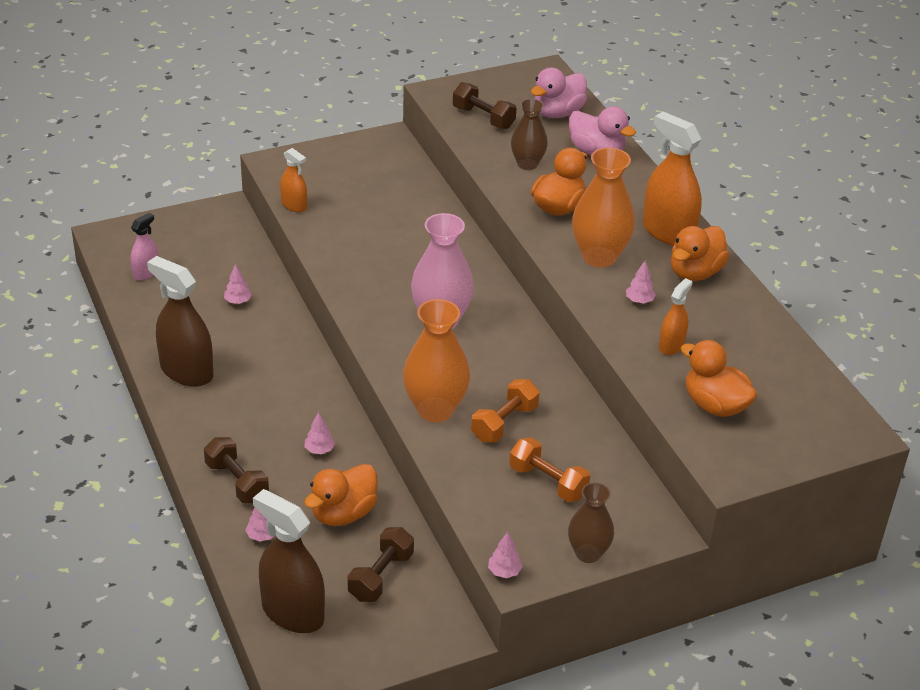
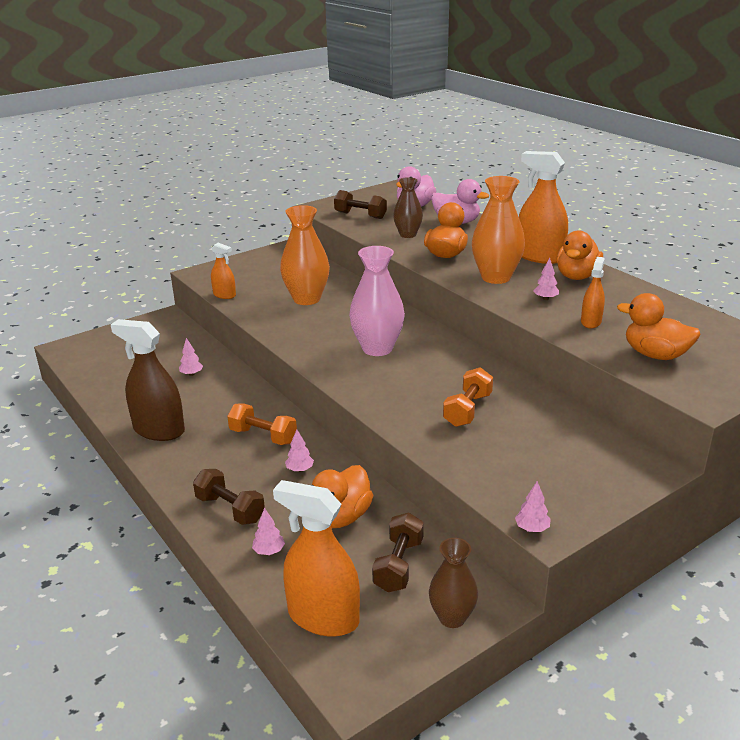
camera: 10 degrees left, 10 degrees down
(146, 272) = (106, 367): pink spray bottle -> none
(292, 613) = (323, 617): brown spray bottle -> orange spray bottle
(435, 409) = (402, 410): orange vase -> orange vase (306, 299)
(548, 482) = (530, 447): orange dumbbell -> orange dumbbell (263, 436)
(588, 553) = (600, 498): brown vase -> brown vase (452, 617)

